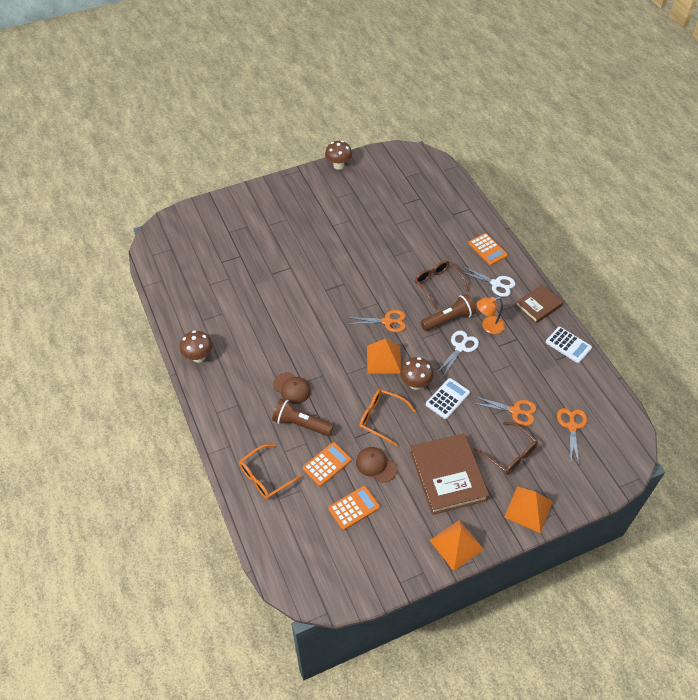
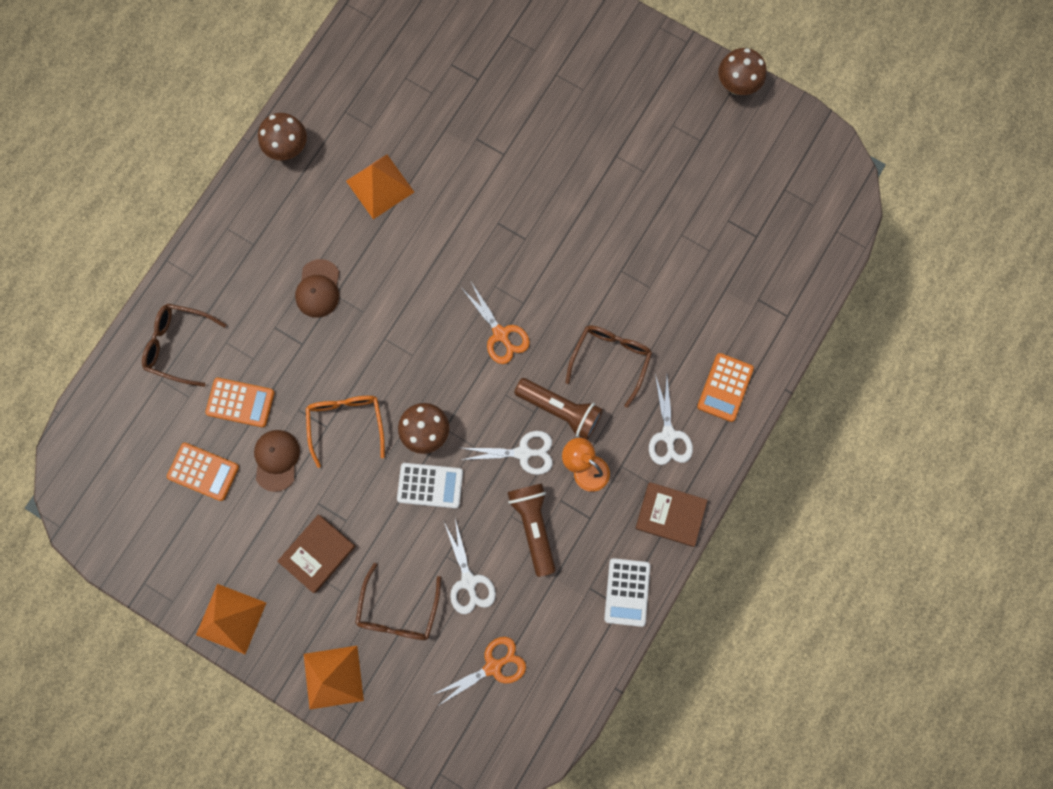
camera: 55 degrees right, 25 degrees up
(266, 476) = (180, 345): orange glasses -> brown glasses
(301, 424) = (275, 335): brown flashlight -> brown flashlight (533, 526)
(383, 359) = (437, 369): orange pyramid -> orange pyramid (380, 186)
(448, 475) = (317, 553): brown book -> brown book, size x0.58
(515, 411) = (468, 581): orange scissors -> white scissors

